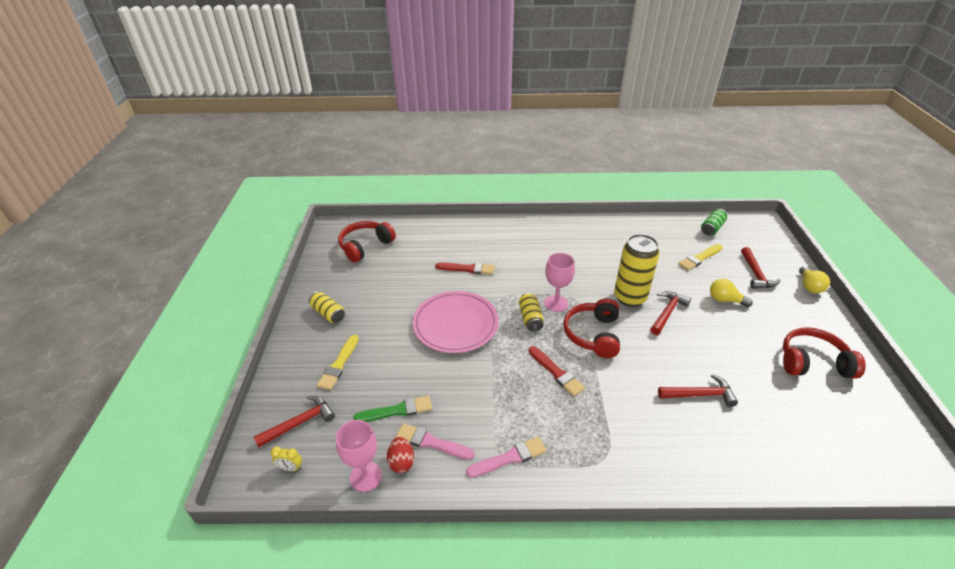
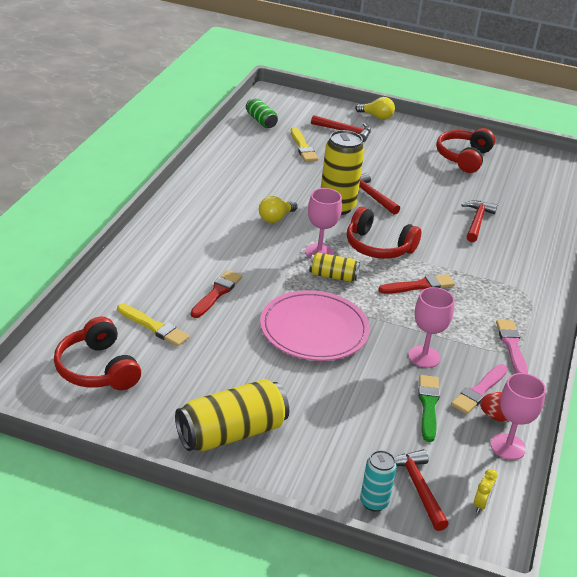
camera: 75 degrees left, 5 degrees down
(279, 400) = (374, 502): none -> turquoise can
(328, 313) = (231, 433): yellow can -> yellow can, size x1.81
(339, 364) = (336, 439): yellow brush -> yellow brush (154, 327)
(458, 395) = (424, 357): none -> pink goblet
(725, 300) = (370, 161): yellow light bulb -> yellow light bulb (275, 218)

